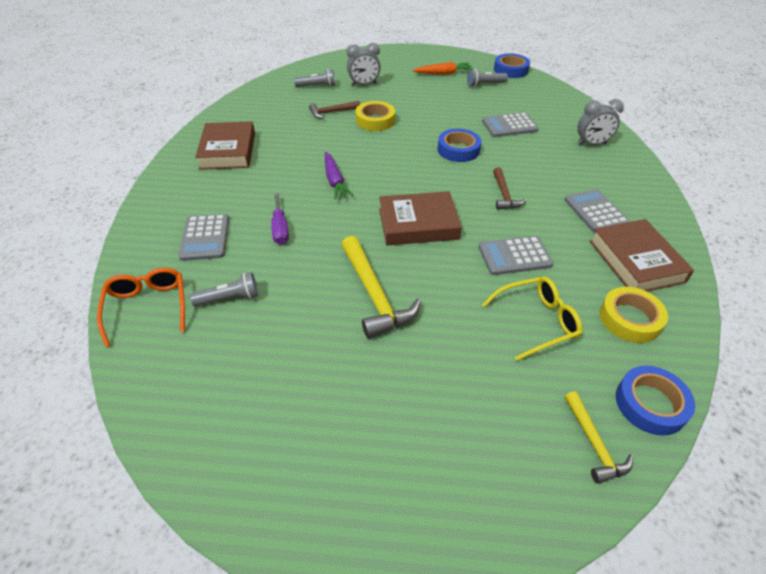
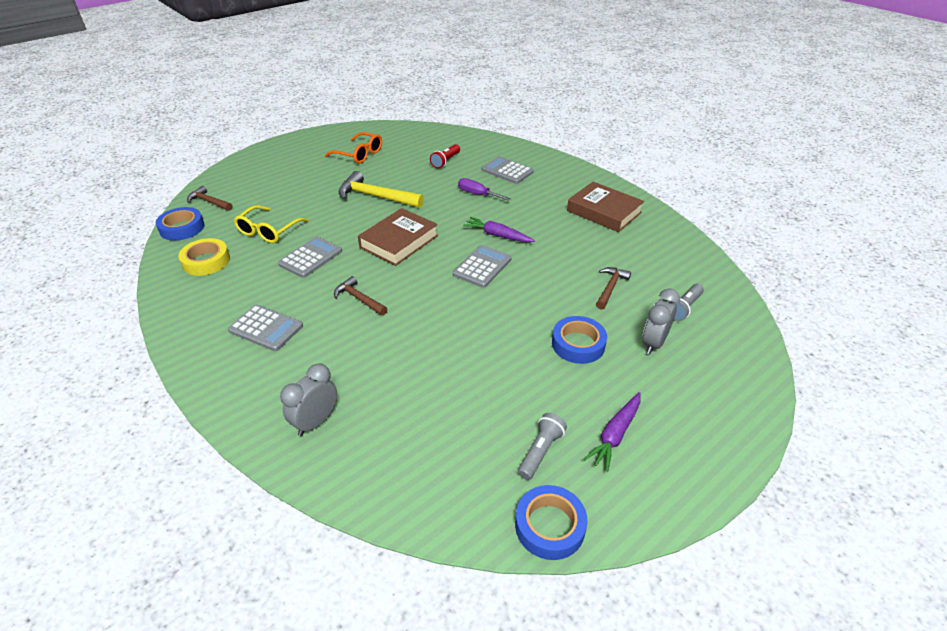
camera: 135 degrees right, 5 degrees down
(147, 307) = (475, 143): orange glasses -> orange glasses (359, 154)
(229, 298) = (445, 161): grey flashlight -> red flashlight
(375, 120) = (561, 304): yellow tape -> none
(443, 73) = (615, 435): orange carrot -> purple carrot
(458, 150) = (446, 320): blue tape -> blue tape (578, 344)
(509, 126) = (431, 388): grey calculator -> grey calculator (482, 267)
(594, 444) = (209, 202): yellow hammer -> brown hammer
(636, 261) = (213, 302): brown book -> none

